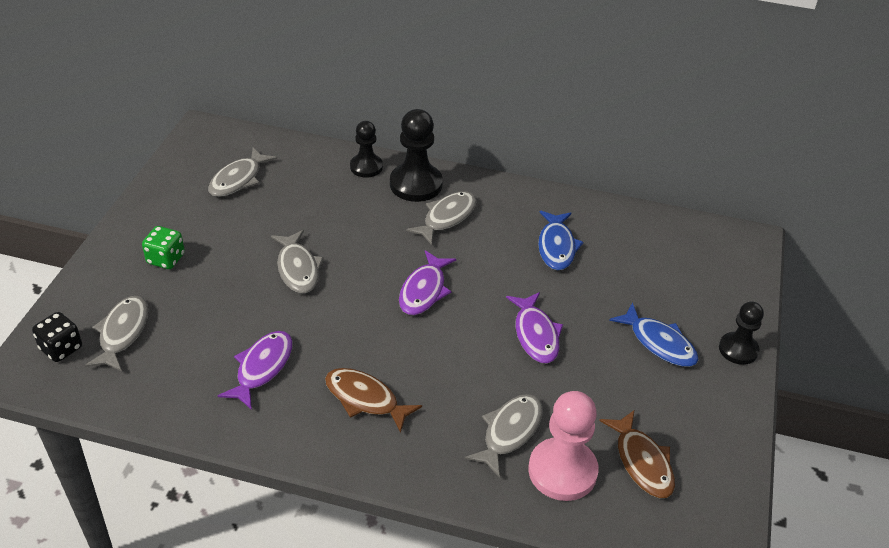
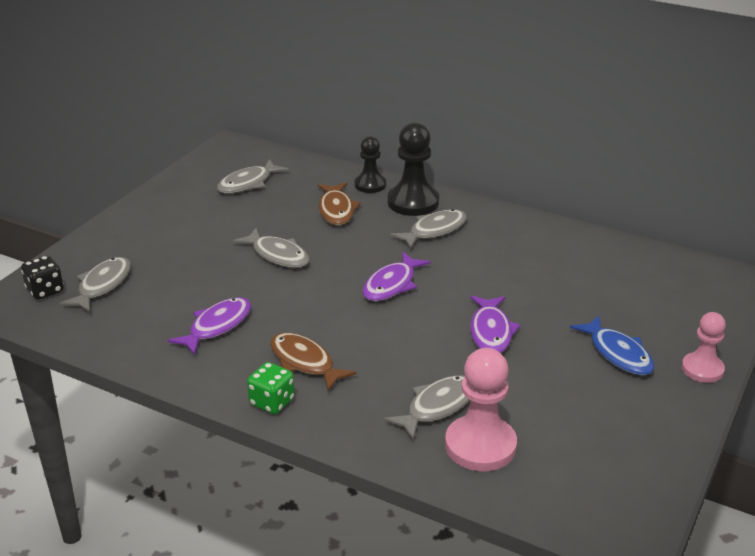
camera: 15 degrees right, 10 degrees down
(166, 259) = (161, 235): green dice -> green dice (272, 402)
(298, 269) = (278, 255): grey fish -> grey fish turned 45 degrees counterclockwise
(556, 247) = (536, 264): blue fish -> none
(642, 462) = (566, 450): brown fish -> brown fish (336, 210)
(738, 349) = (702, 369): black pawn -> pink pawn

